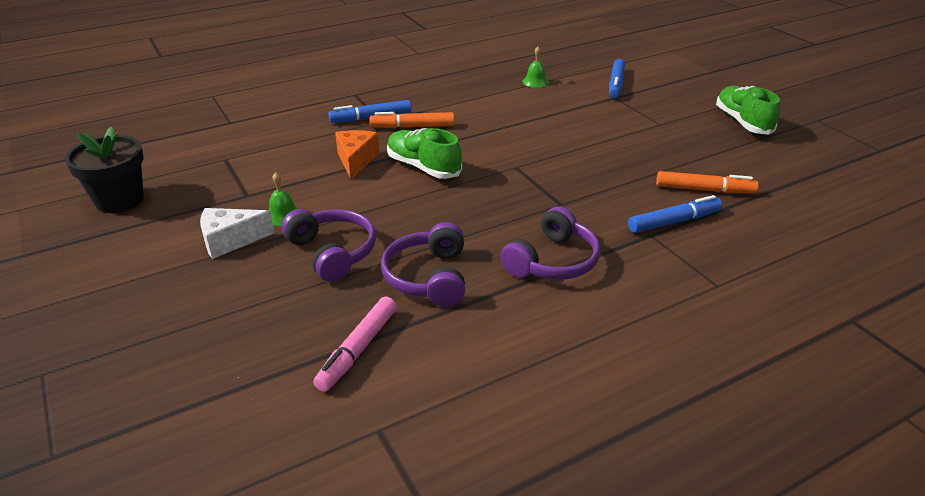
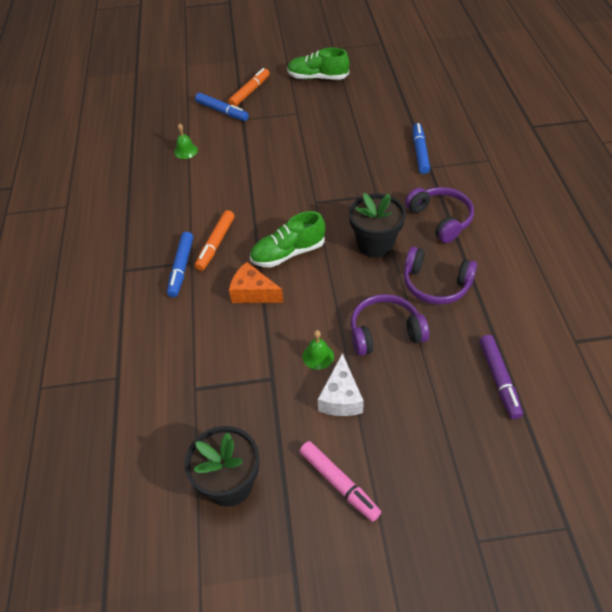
camera: 65 degrees left, 15 degrees up
(284, 357) = (499, 379): none -> purple marker
(358, 349) = (501, 337): pink marker -> pink marker (339, 483)
(472, 219) = (375, 244): none -> black flower pot
(704, 190) = (391, 126): orange marker -> orange marker (250, 92)

